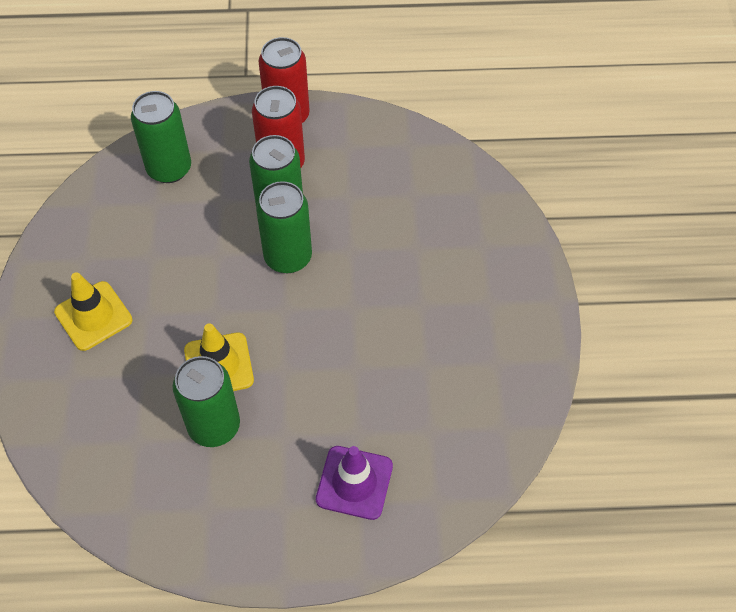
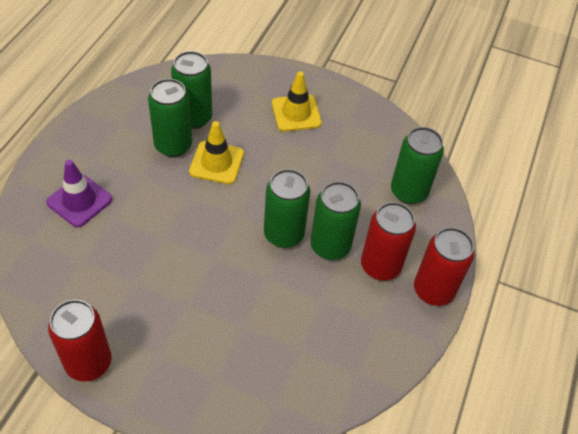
camera: 110 degrees right, 5 degrees down
(154, 426) = (194, 118): none -> green can
(535, 356) = (88, 362): none -> red can

